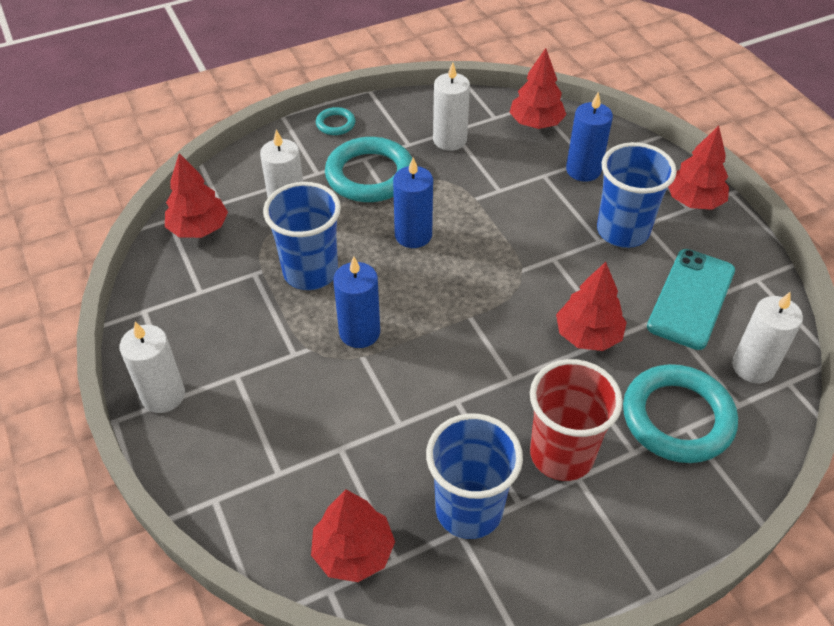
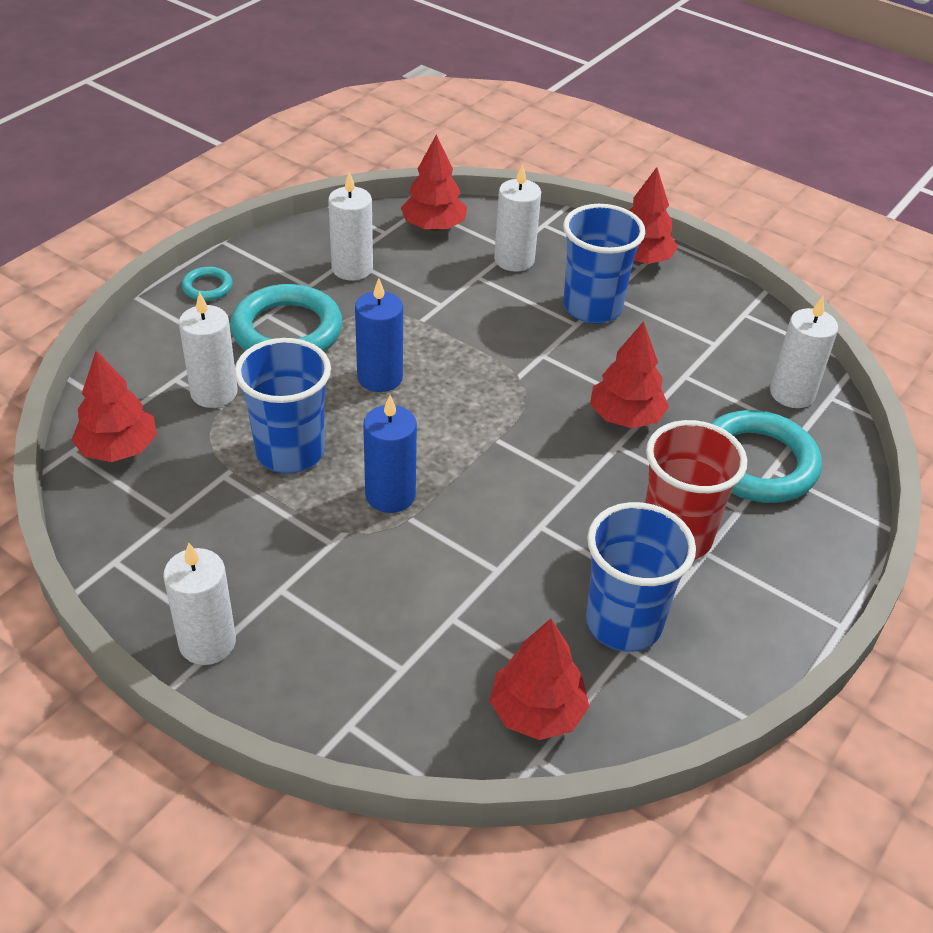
camera: 30 degrees left, 5 degrees down
(583, 170) = (514, 260): blue candle -> white candle
(691, 298) = (698, 350): turquoise phone -> none

